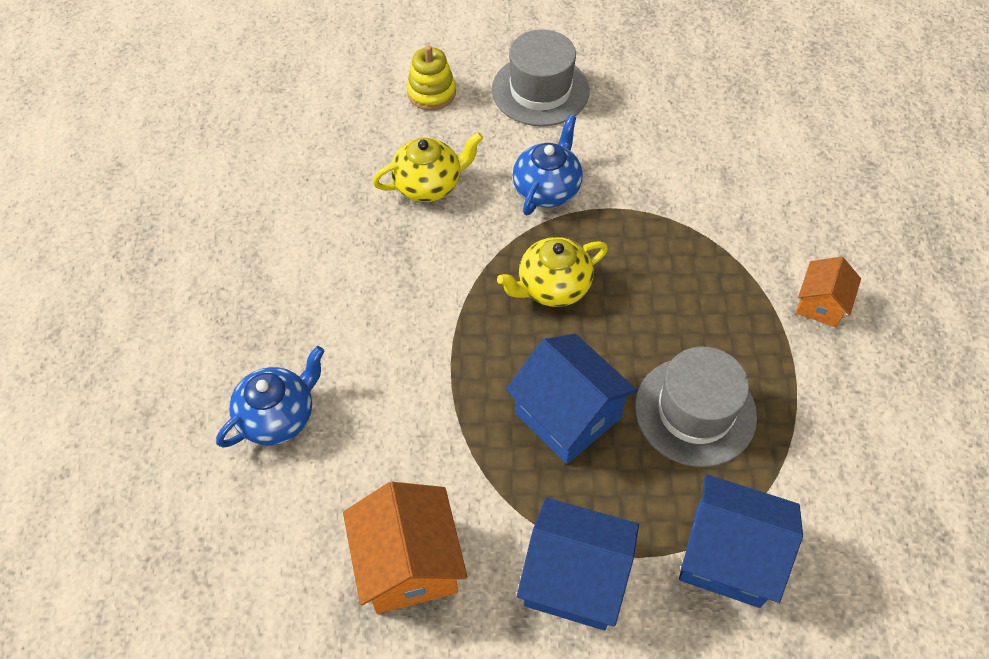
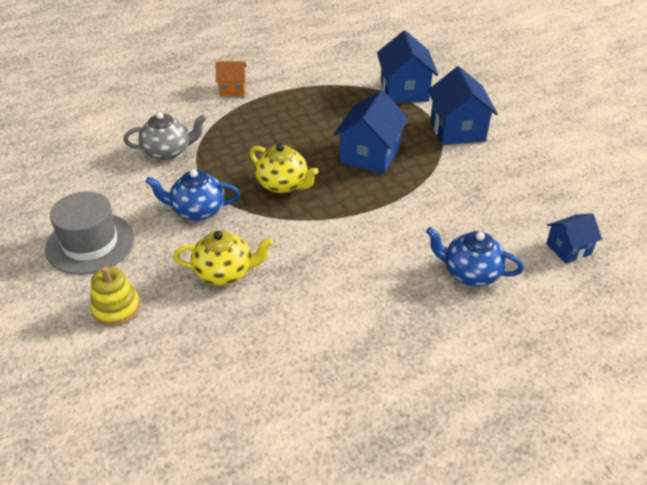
camera: 115 degrees left, 15 degrees down
(239, 563) = (568, 249): none -> blue house
(409, 564) = (503, 184): orange house -> none
(429, 185) = (225, 272): yellow teapot -> yellow teapot turned 135 degrees clockwise
(683, 190) = (168, 151): none -> grey teapot
(695, 411) = (332, 115): grey hat -> none

